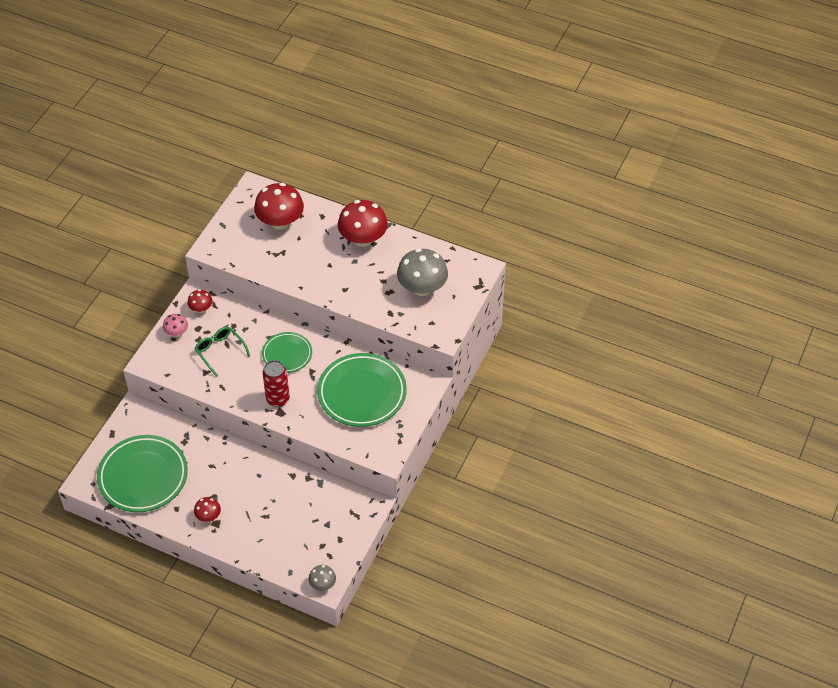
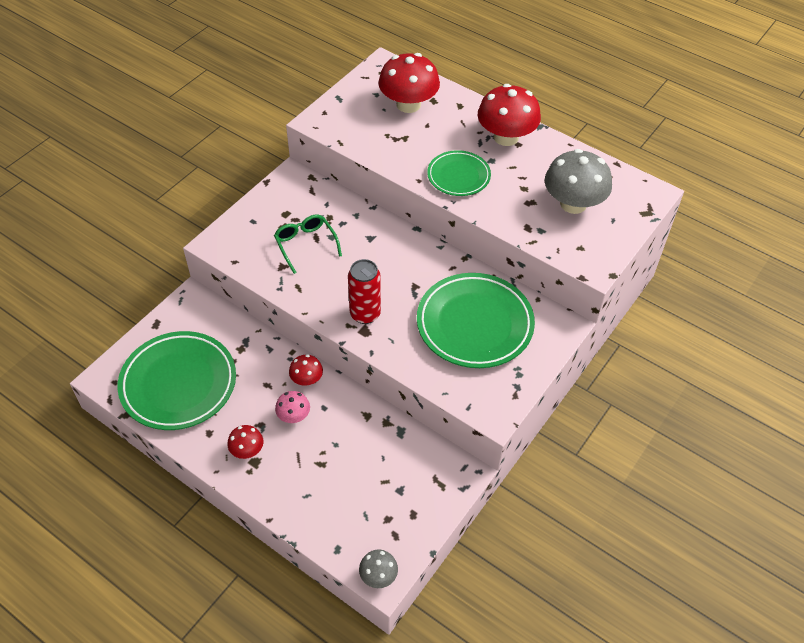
camera: 10 degrees right, 0 degrees up
(176, 332) = (259, 214): pink mushroom -> pink mushroom (293, 416)
(201, 308) = (295, 192): red mushroom -> red mushroom (306, 379)
(287, 354) = (388, 261): green plate -> green plate (458, 176)

